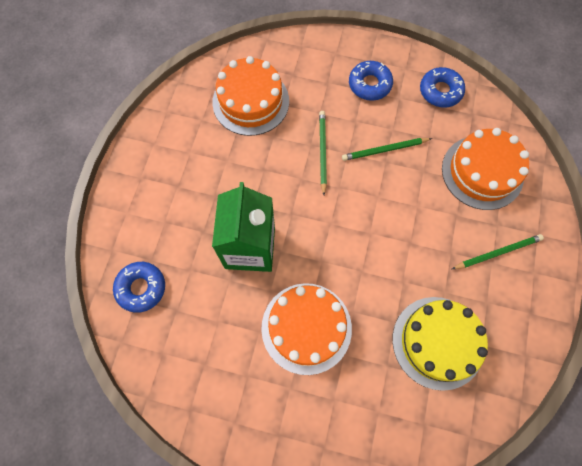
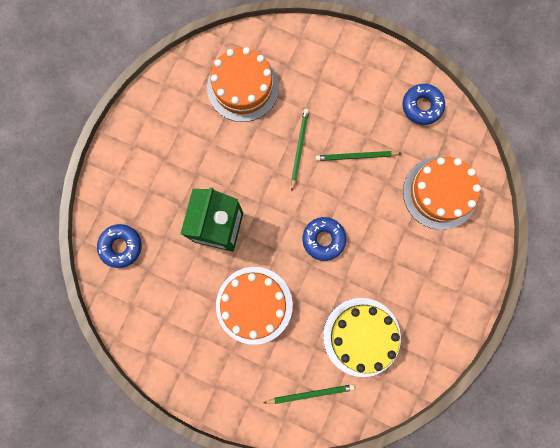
camera: 10 degrees right, 10 degrees up
(369, 84) = (357, 88): blue donut -> blue donut (323, 239)
(497, 252) = (433, 269): green pencil -> green pencil (310, 393)

